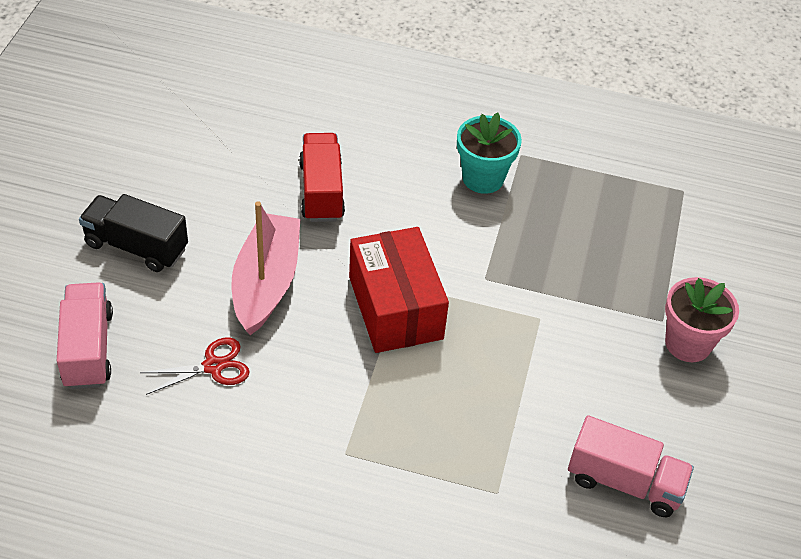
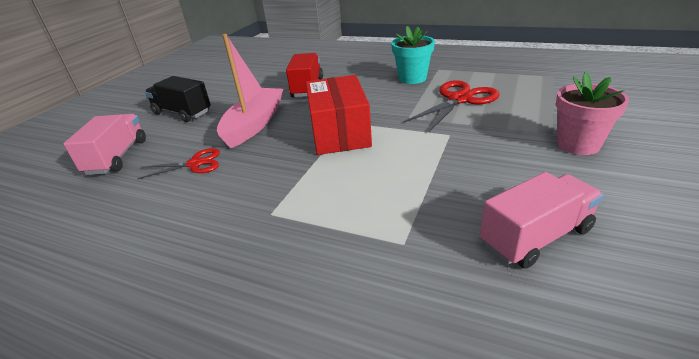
camera: 15 degrees right, 15 degrees down
(553, 240) = (460, 99): none -> red scissors
(624, 482) = (536, 237): pink truck -> pink truck turned 60 degrees counterclockwise

